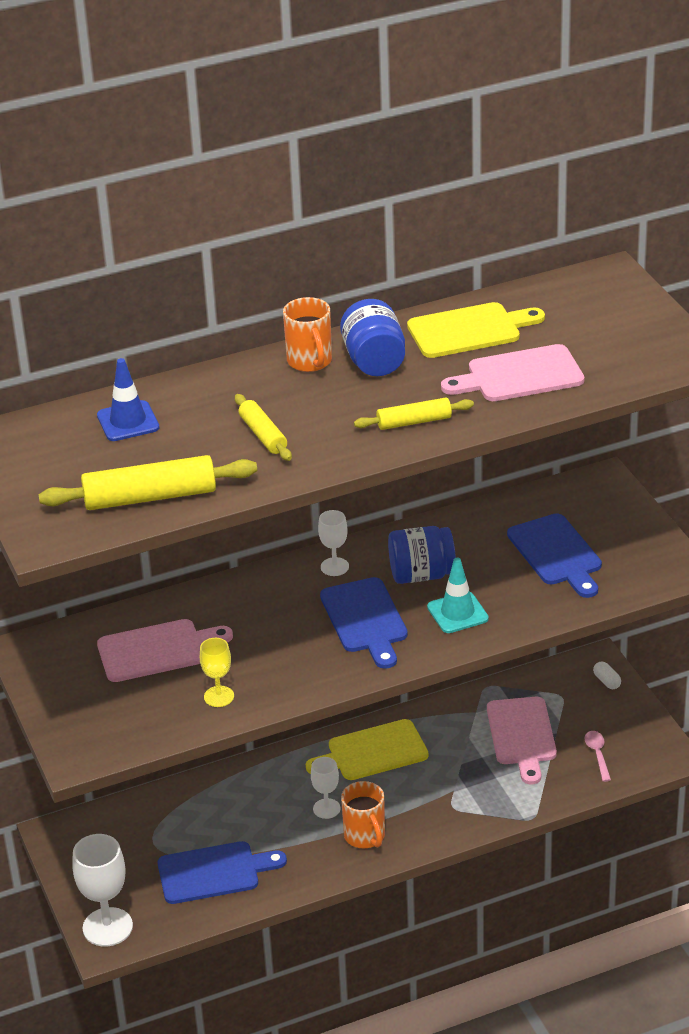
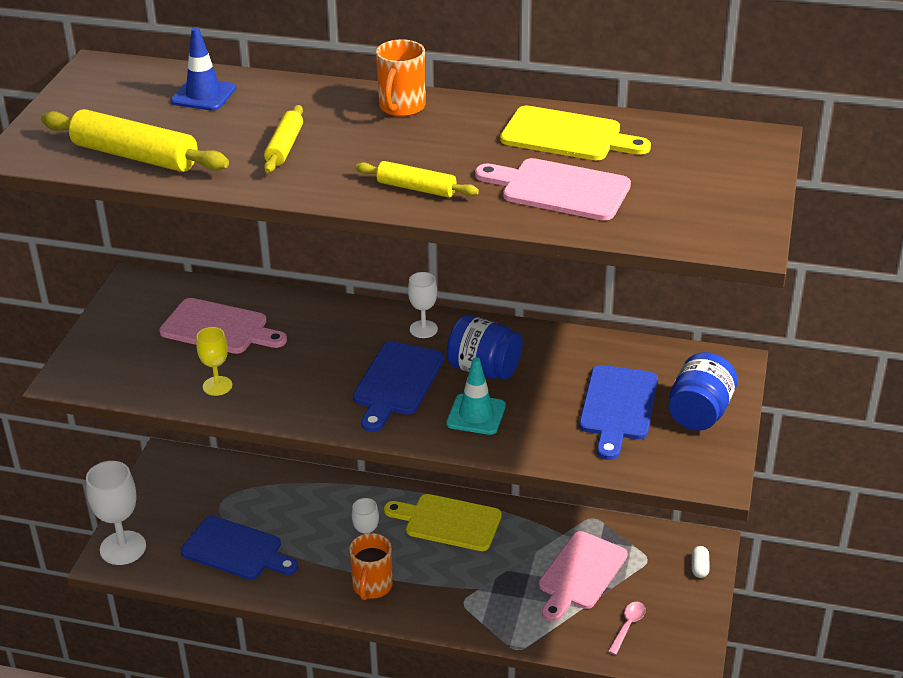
camera: 35 degrees right, 0 degrees up
(374, 361) = (452, 128): blue jar -> blue jar (699, 413)

